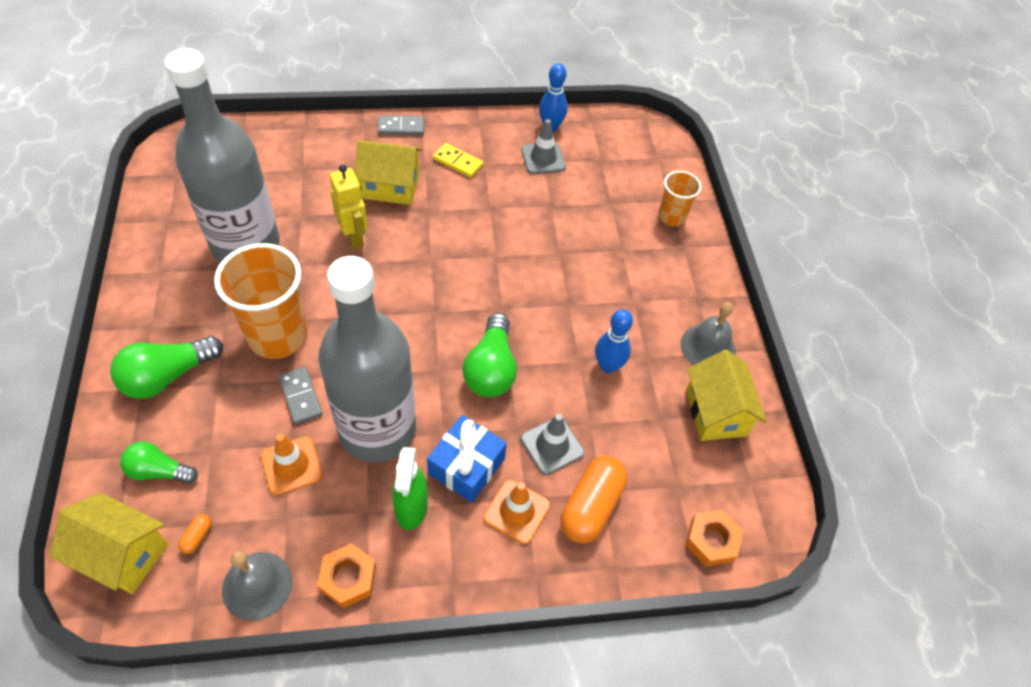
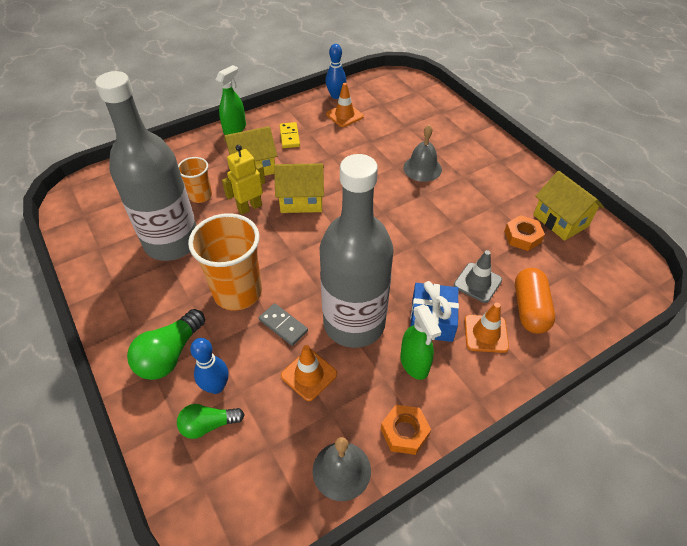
camera: 20 degrees left, 5 degrees down
(123, 554) = (220, 500): yellow house -> yellow house (301, 200)
(197, 537) = (271, 458): orange capsule -> none
(354, 237) = (249, 207): yellow robot -> yellow robot turned 75 degrees counterclockwise
(401, 127) = (235, 129): grey domino -> green spray bottle
(457, 162) = (289, 136): yellow domino -> yellow domino turned 75 degrees clockwise
(491, 369) = (403, 252): green light bulb -> none
(543, 158) = (344, 115): grey traffic cone -> orange traffic cone
(608, 366) = (476, 220): blue bowling pin -> blue bowling pin (216, 386)
(672, 217) = (449, 120): orange cup -> orange cup (200, 196)
(708, 347) = (527, 185): grey bell -> grey bell (422, 168)
(711, 540) = (616, 296): orange nut -> orange nut (522, 236)

